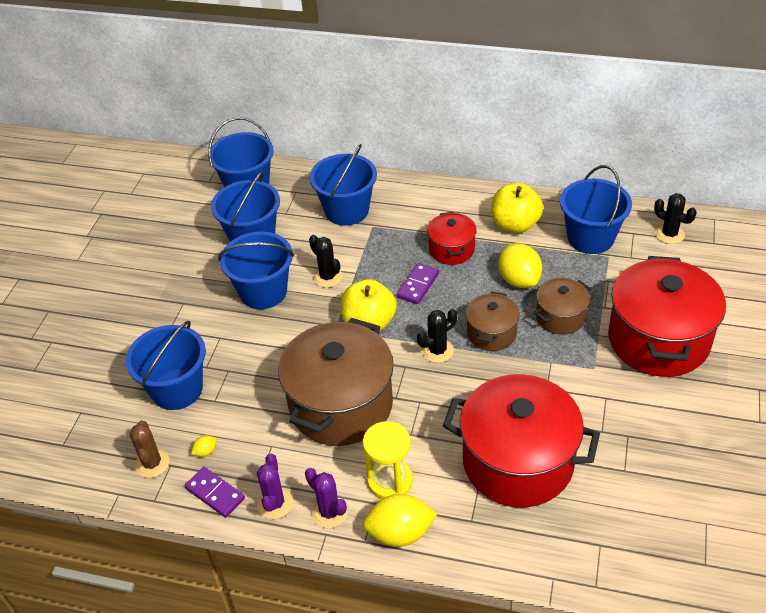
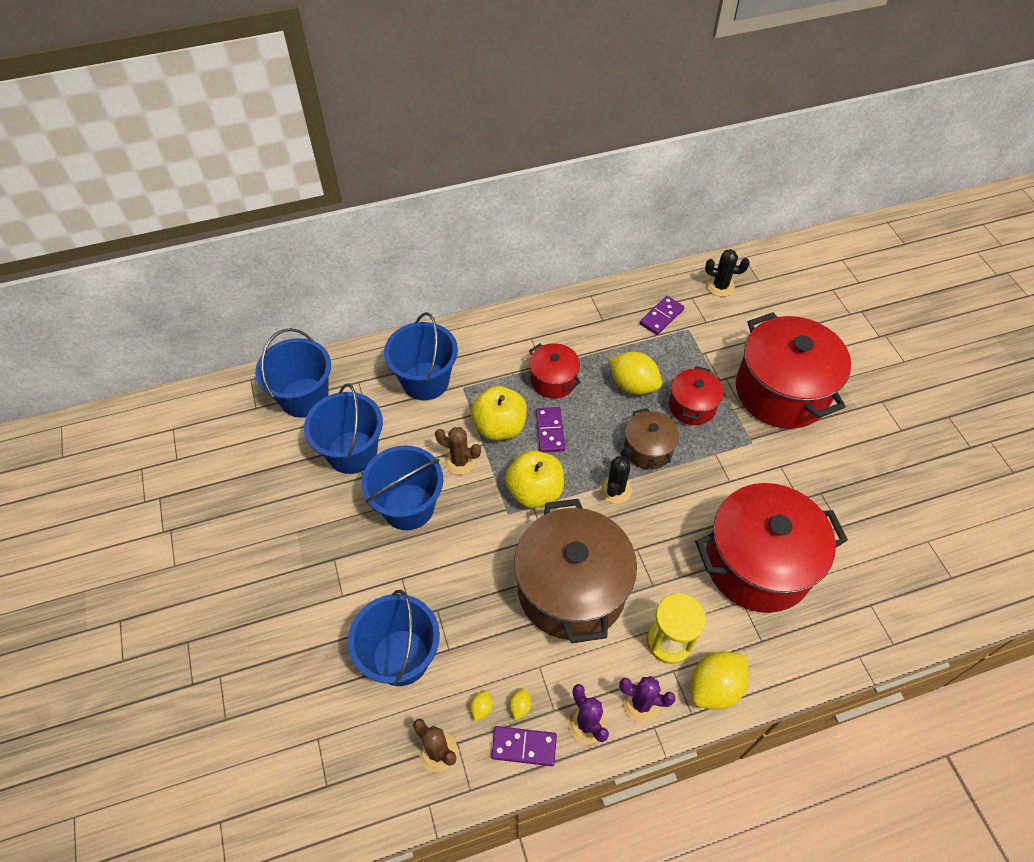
camera: 35 degrees left, 10 degrees up
(234, 465) = (520, 706): none -> yellow lemon
(327, 277) = (460, 461): black cactus -> brown cactus
(515, 224) = (590, 330): yellow apple -> yellow apple (499, 426)
(560, 317) = (692, 406): brown pot -> red pot
(590, 238) = (661, 317): blue bucket -> purple domino

